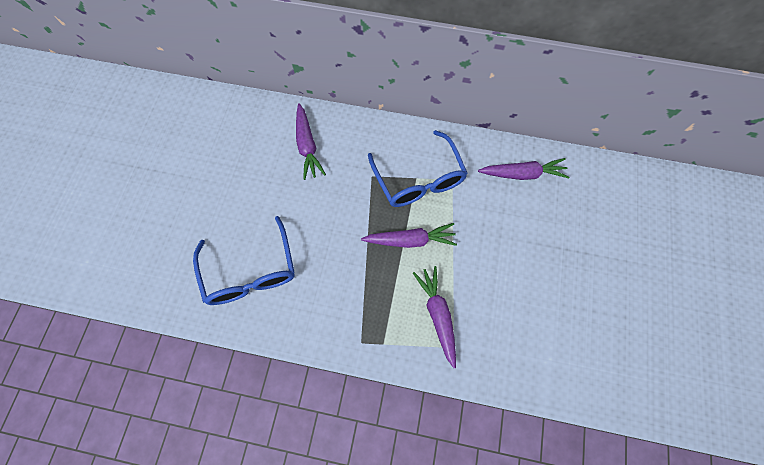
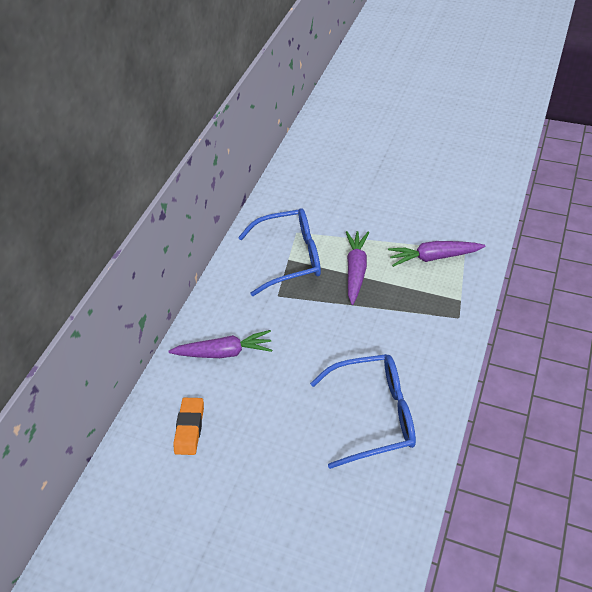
camera: 75 degrees left, 20 degrees down
(236, 136) = (190, 428): none -> orange eraser
(522, 174) = (301, 183): purple carrot -> none

